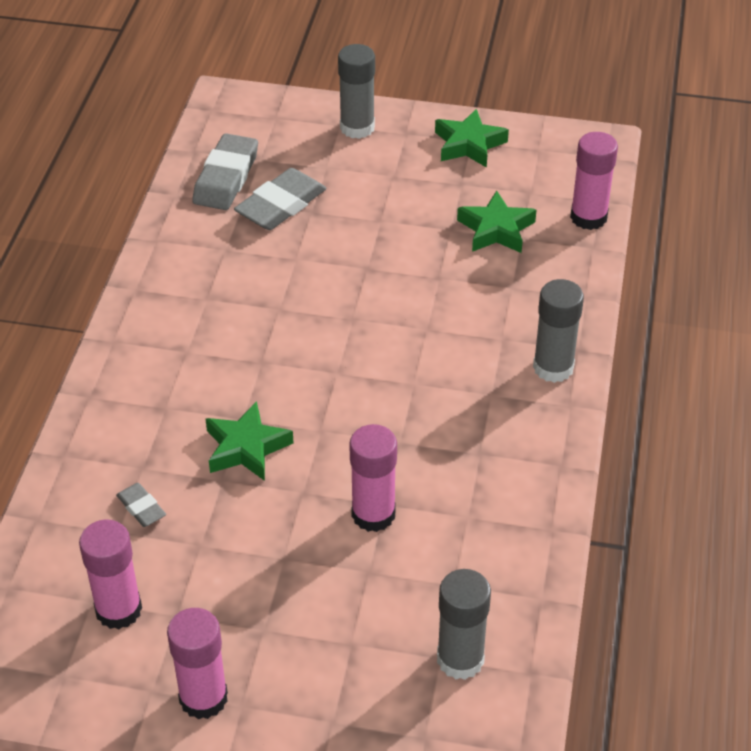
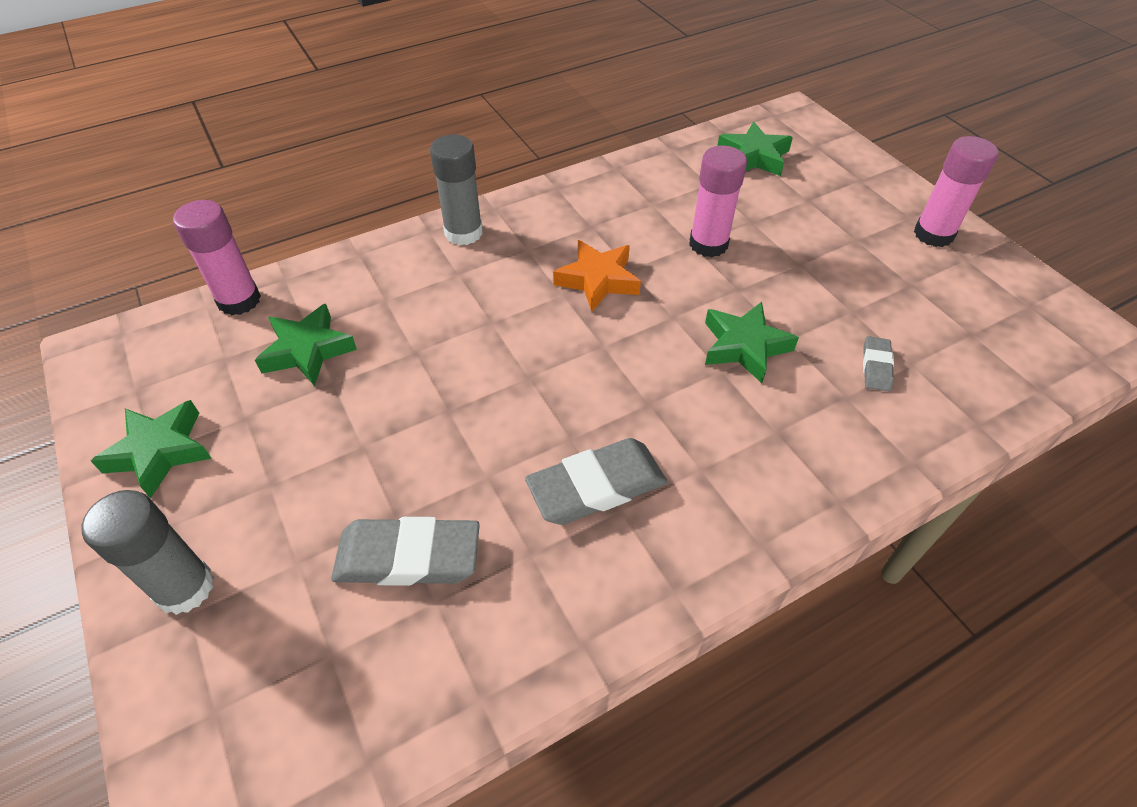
camera: 130 degrees left, 5 degrees up
(118, 610) = (954, 314): pink glue stick -> none
(226, 177) = (399, 664): grey eraser -> grey eraser (596, 486)
(407, 413) = (598, 280): none -> orange star
(460, 659) = (754, 157): grey glue stick -> green star

